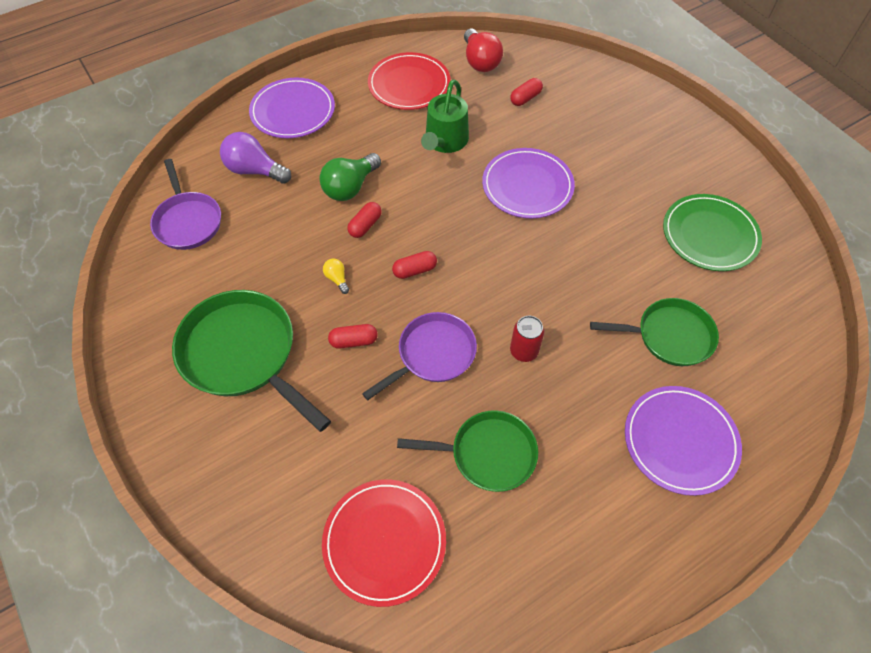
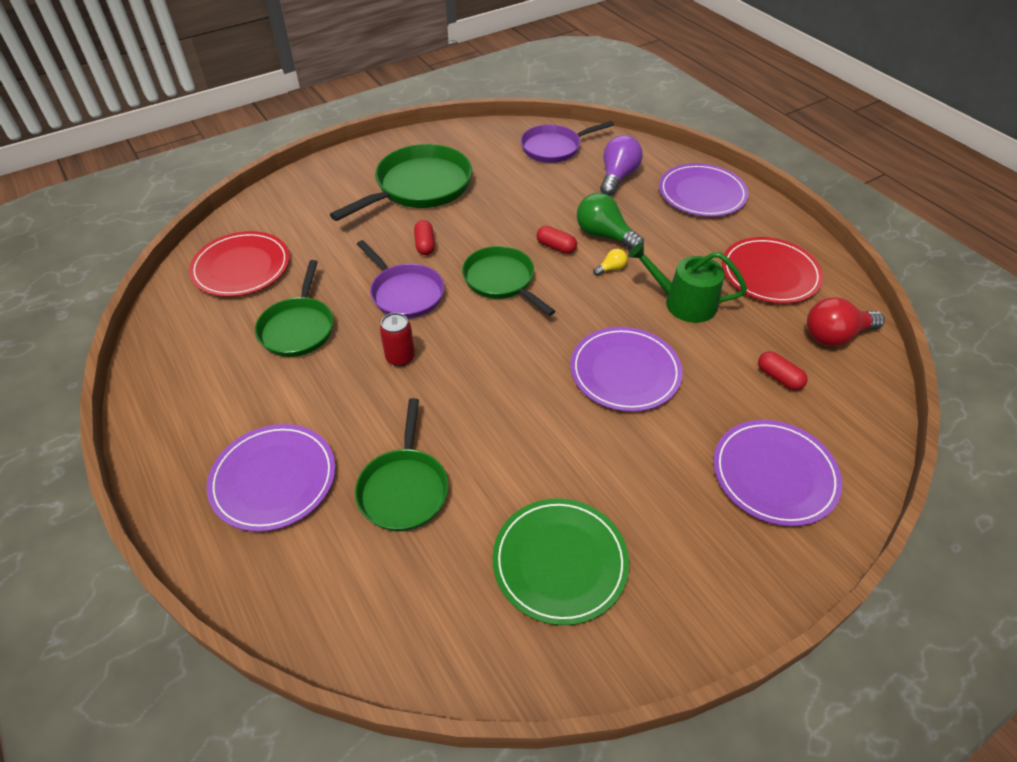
camera: 90 degrees right, 10 degrees down
(337, 279) = (492, 232): yellow light bulb -> yellow light bulb (611, 269)
(414, 270) = (501, 281): red capsule -> green pan
(614, 115) = (774, 474): none -> purple plate

